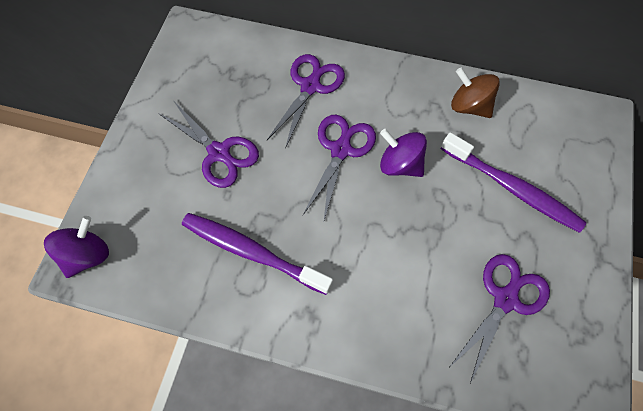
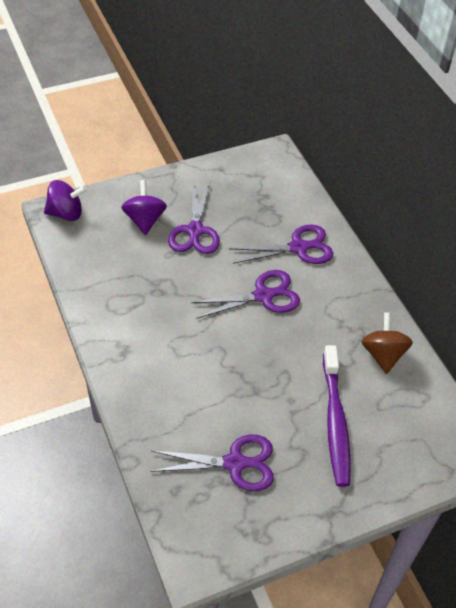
camera: 50 degrees right, 15 degrees down
(252, 252) = (140, 293): purple toothbrush -> none
(400, 164) = (286, 338): purple spinning top -> purple spinning top (144, 220)

